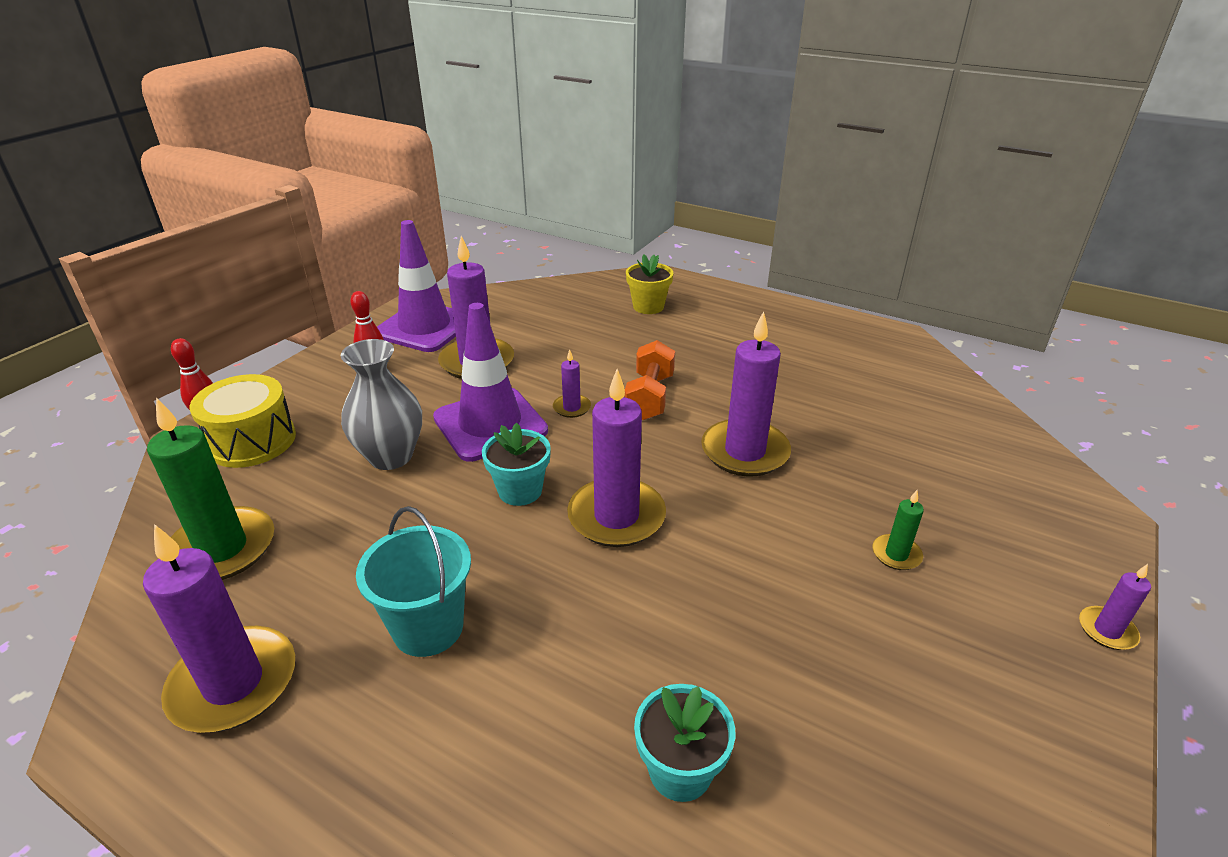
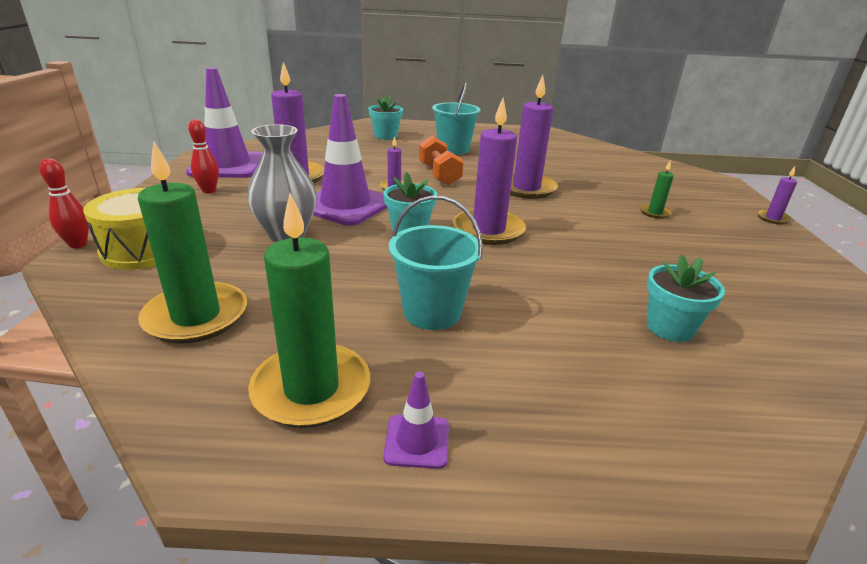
camera: 30 degrees left, 5 degrees down
(233, 683) = (311, 389): purple candle -> green candle
(259, 792) = (417, 441): none -> purple traffic cone
(648, 306) = (386, 136): yellow flower pot -> turquoise flower pot
(716, 350) = (453, 149): none -> turquoise bucket

